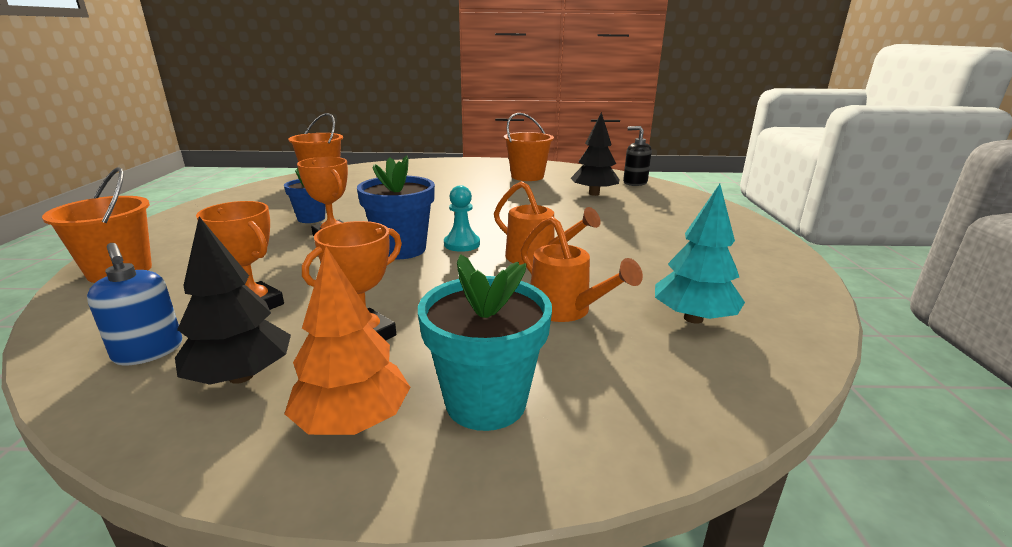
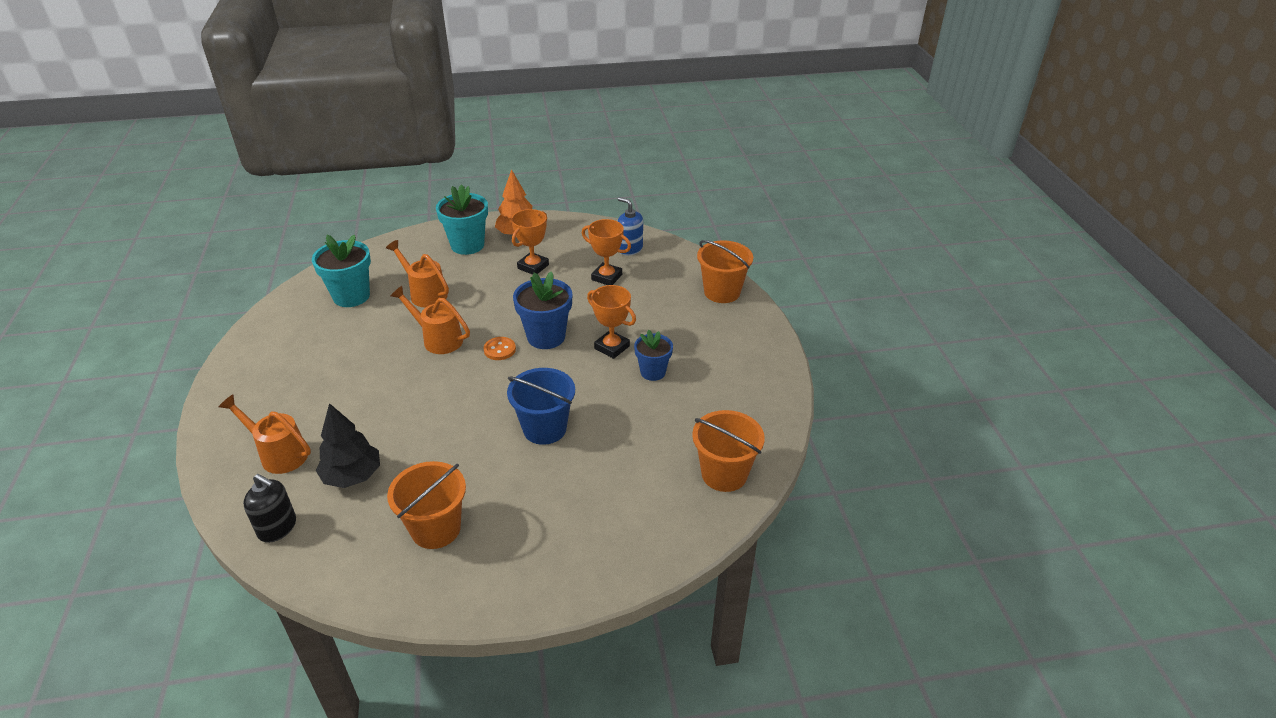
camera: 170 degrees right, 15 degrees up
(241, 376) = (576, 244): black tree -> none
(438, 200) = (544, 428): none -> blue bucket
(462, 244) = (499, 349): turquoise pawn -> orange button
(663, 205) = (279, 454): none -> orange watering can
(693, 318) = (351, 296): turquoise tree -> turquoise flower pot

